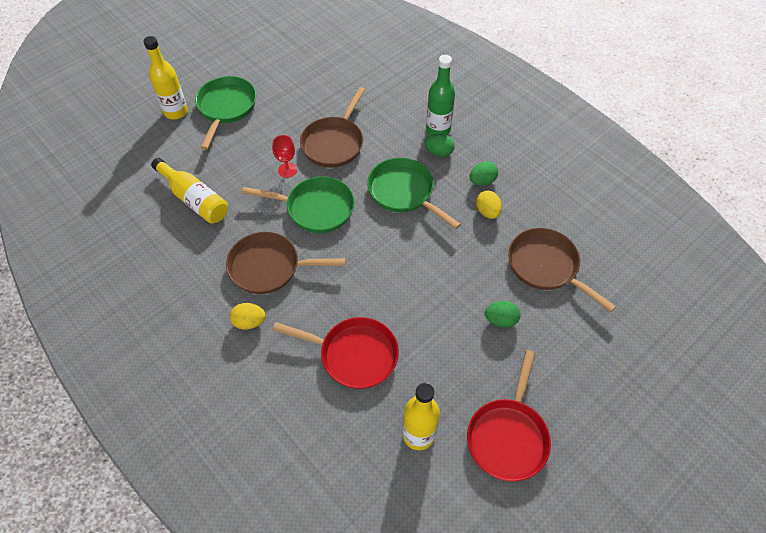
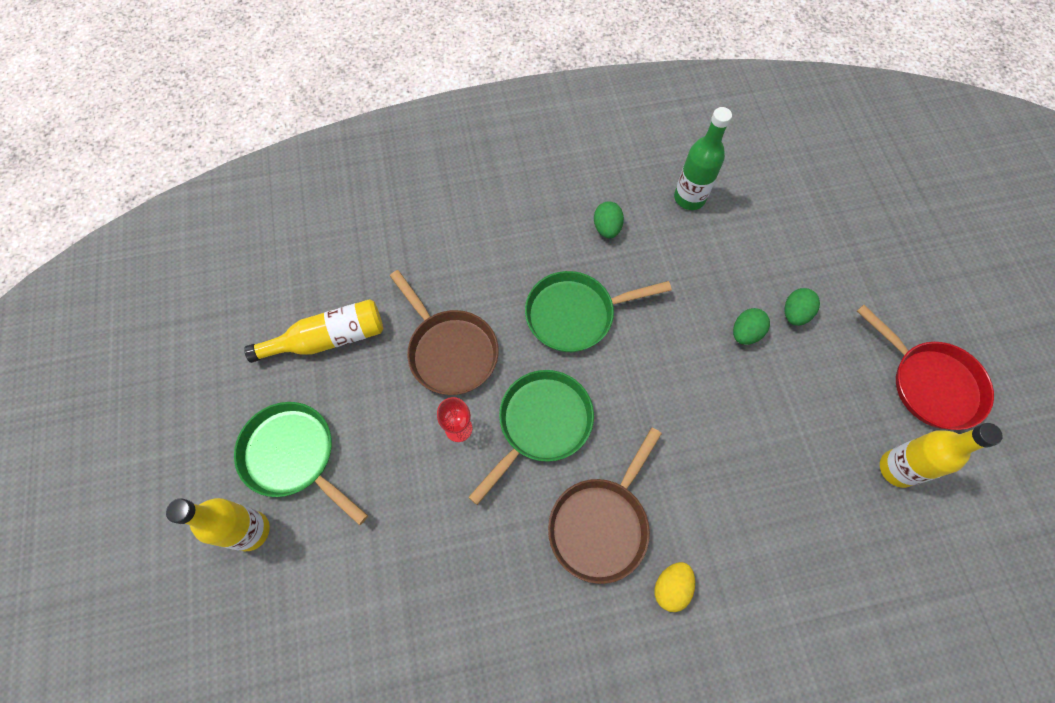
camera: 60 degrees left, 10 degrees up
(194, 199) = (433, 573): yellow bottle -> yellow bottle (328, 338)
(354, 355) = (772, 485): red pan -> none
(438, 130) = (504, 229): green bottle -> green bottle (689, 198)
(439, 152) = (539, 247): green egg -> green egg (745, 333)
(487, 212) = (651, 247): yellow egg -> none
(546, 266) = (750, 234): brown pan -> none

